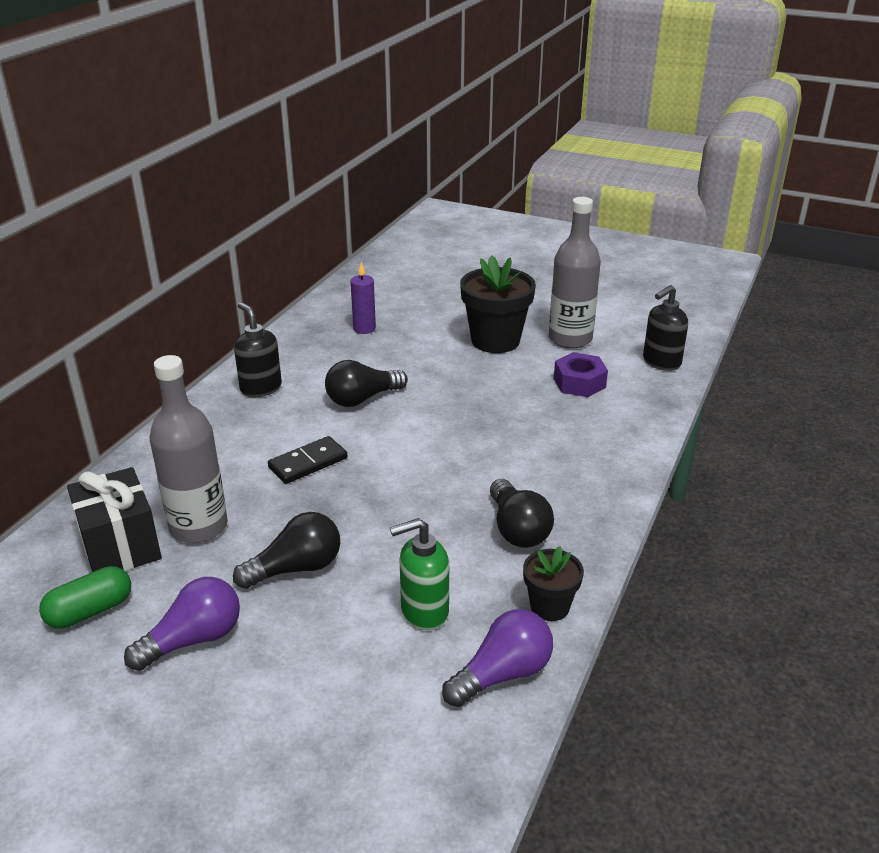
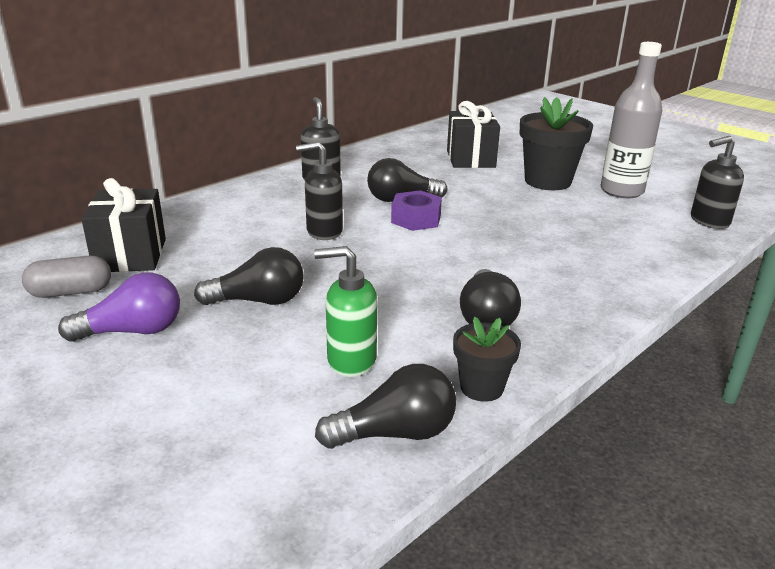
camera: 20 degrees right, 5 degrees down
(90, 611) = (71, 292): green capsule -> grey capsule
(198, 527) = (201, 255): grey bottle -> none
(308, 463) = (324, 232): black domino -> black soap dispenser
(364, 329) = (434, 157): purple candle -> none
(404, 324) = (470, 159): none -> black gift
(502, 674) = (395, 433): purple light bulb -> black light bulb
(579, 383) = (614, 222): purple nut -> purple nut (416, 219)

